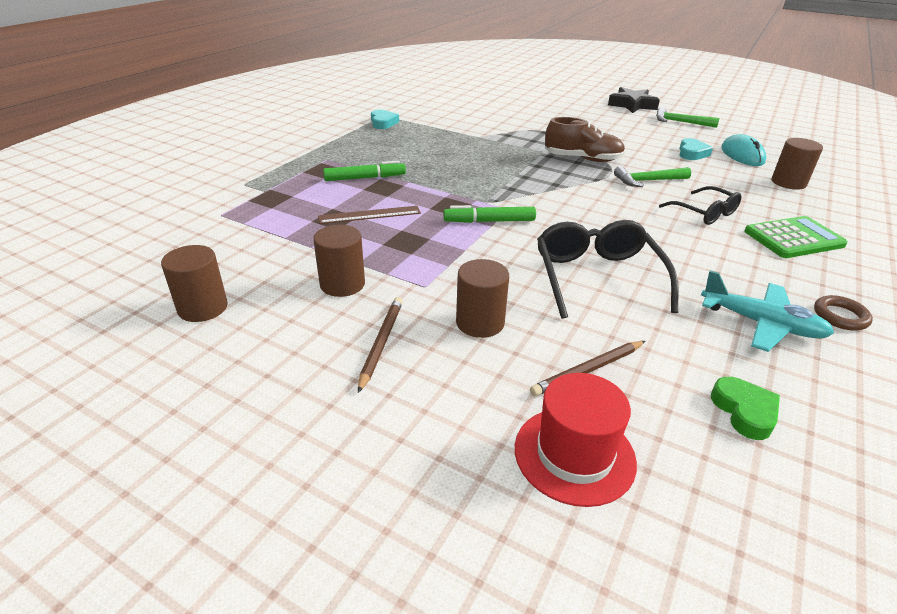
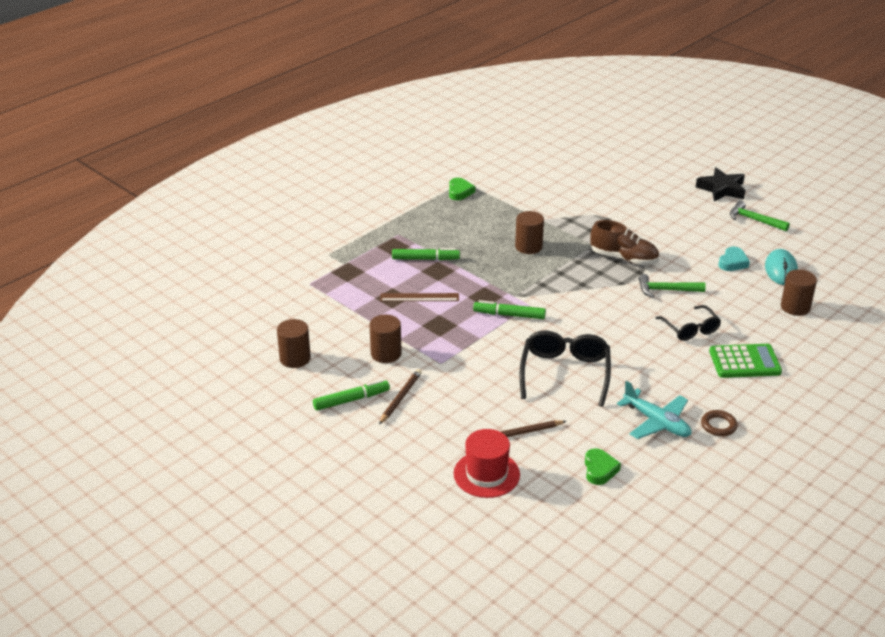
camera: 15 degrees right, 0 degrees up
(301, 358) = (351, 400): none -> green marker
(383, 123) = (460, 192): turquoise heart -> green heart
(480, 322) = (467, 394): brown cylinder -> brown cylinder (528, 247)

